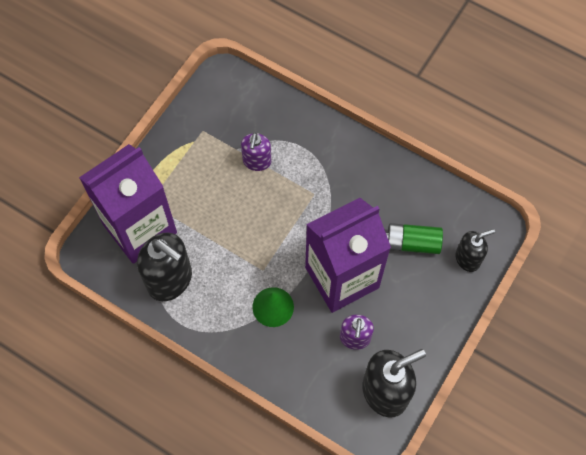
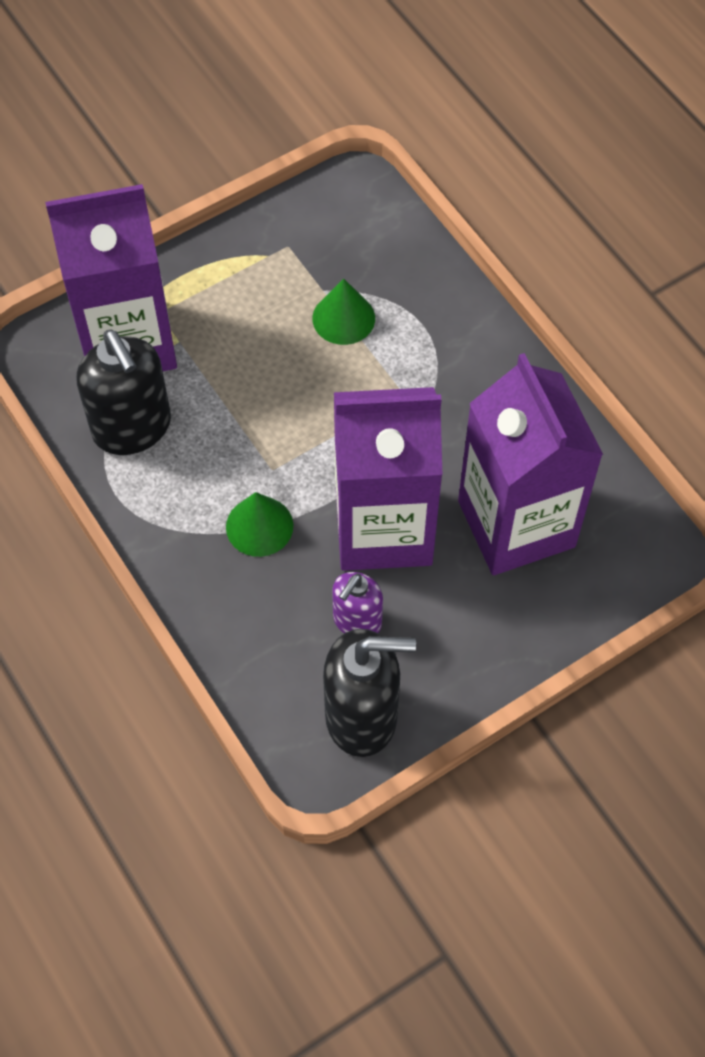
camera: 25 degrees right, 5 degrees down
(257, 161) = (343, 318): purple soap dispenser -> green cone
(412, 243) = (516, 524): green battery -> purple carton
(468, 258) = (591, 581): black soap dispenser -> none

